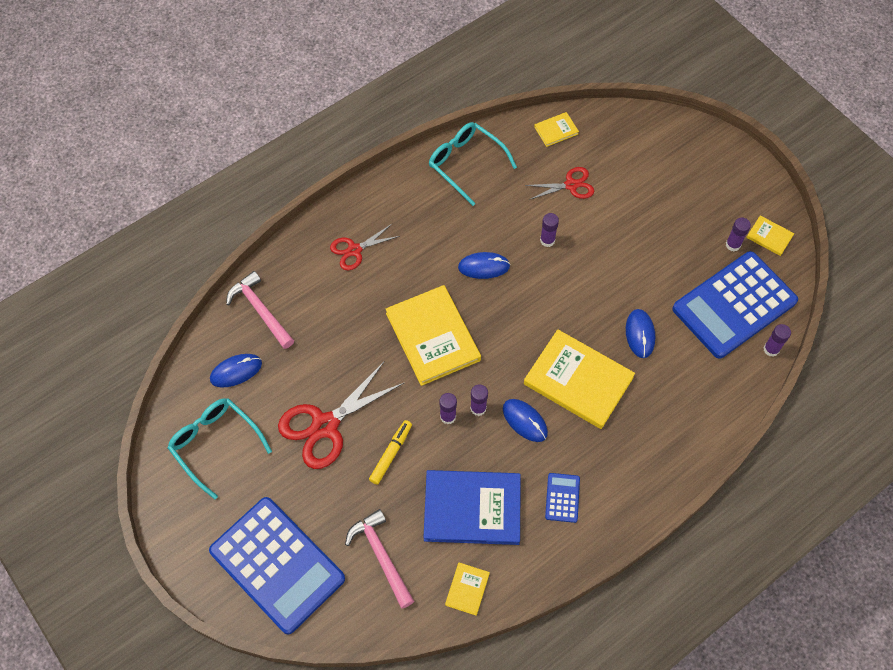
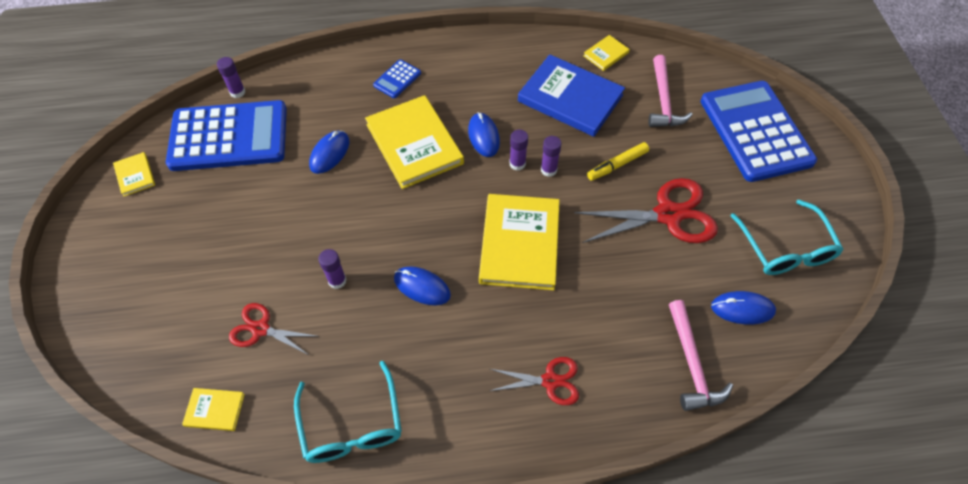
camera: 150 degrees left, 5 degrees down
(562, 498) = (493, 74): blue calculator -> blue calculator (397, 79)
(733, 245) = (173, 185): purple glue stick -> none

